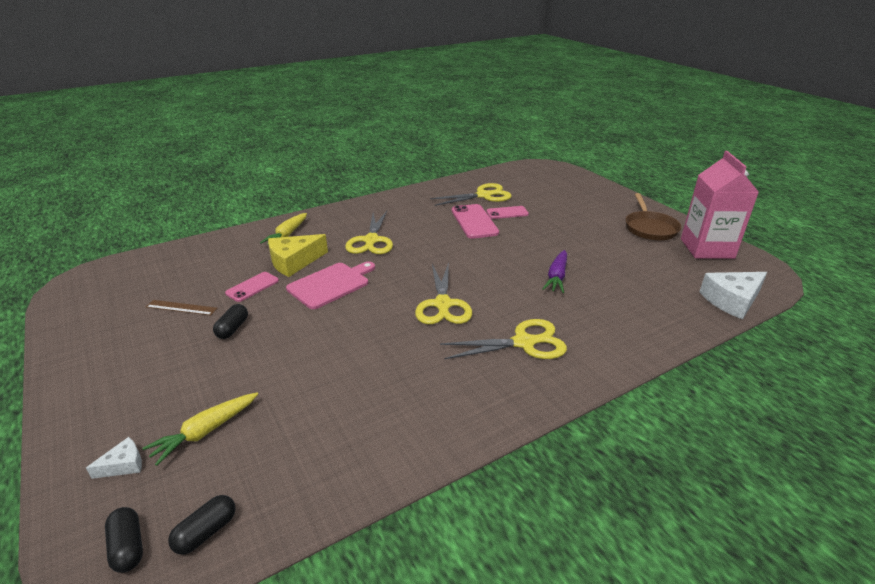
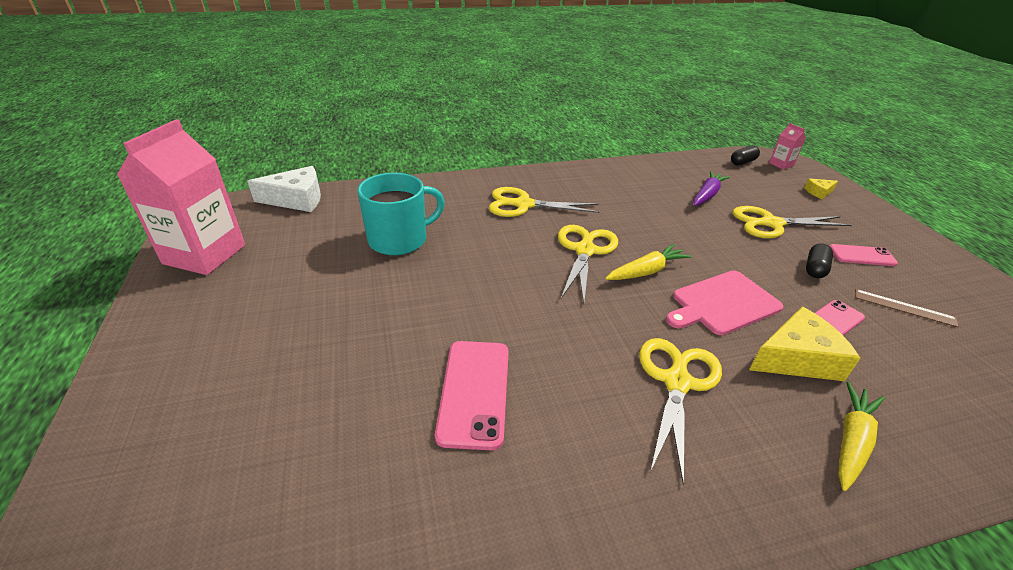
camera: 165 degrees left, 5 degrees up
(124, 465) = (818, 192): white cheese -> yellow cheese
(128, 547) = (781, 164): black capsule -> pink carton
(205, 432) = (776, 198): yellow carrot -> yellow carrot (646, 271)
(484, 195) = (392, 497): yellow scissors -> yellow scissors (770, 223)
(507, 213) = (394, 405): pink phone -> pink phone (862, 255)
(557, 277) = (435, 256): purple carrot -> purple carrot (707, 195)
(597, 283) = (399, 239): none -> turquoise mug
(650, 228) = (211, 304): brown pan -> none

